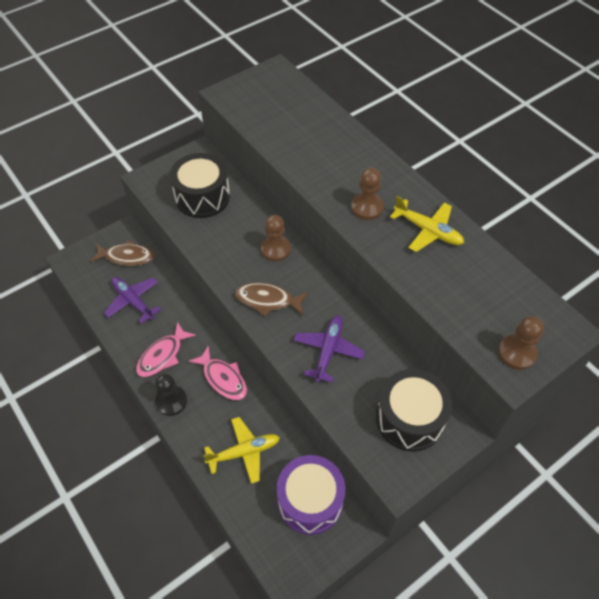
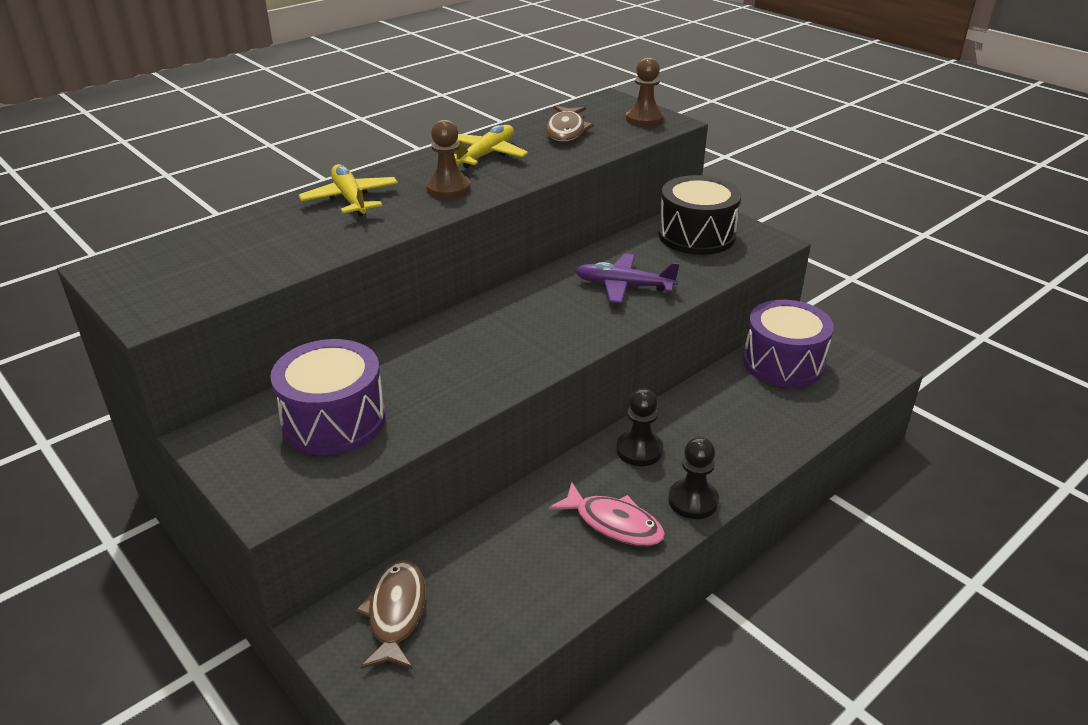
camera: 95 degrees left, 20 degrees down
(133, 301) = (506, 583): purple plane -> none
(202, 197) = (334, 420): black drum -> purple drum
(223, 378) = (639, 450): pink fish -> black pawn
(244, 452) = (744, 419): yellow plane -> yellow plane (350, 199)
(267, 300) = (553, 336): brown fish -> brown fish (566, 130)
(275, 249) = (456, 335): brown pawn -> none

